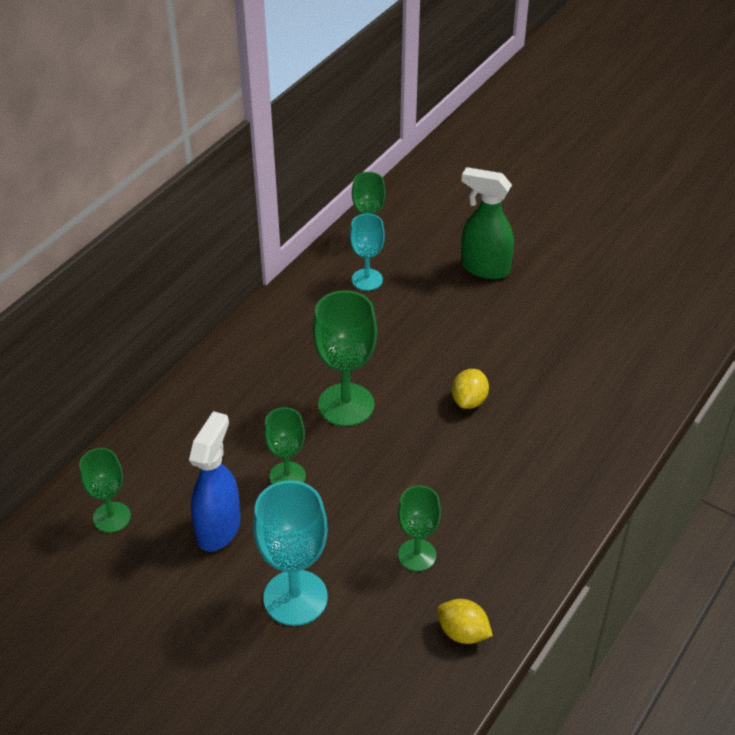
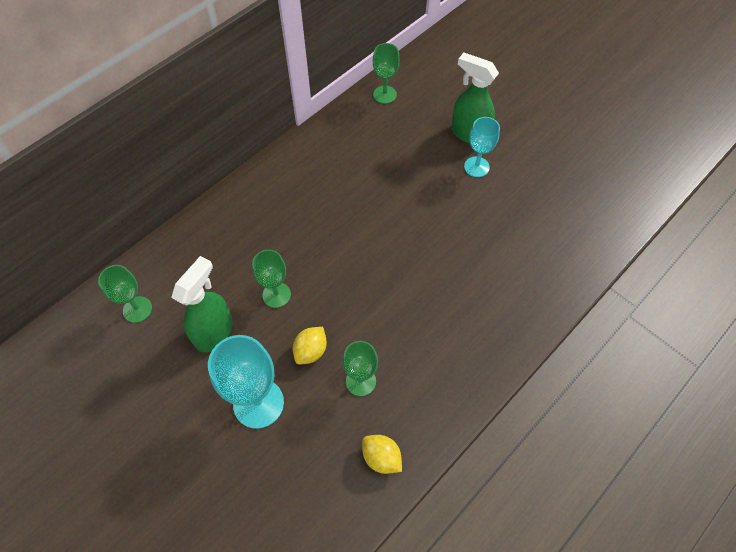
camera: 10 degrees right, 15 degrees up
(219, 528) = (214, 332): blue spray bottle -> green spray bottle
(346, 405) = (335, 239): green goblet -> none
(367, 279) = (375, 131): turquoise goblet -> turquoise goblet (476, 167)
(469, 400) = (431, 249): yellow lemon -> yellow lemon (311, 351)

